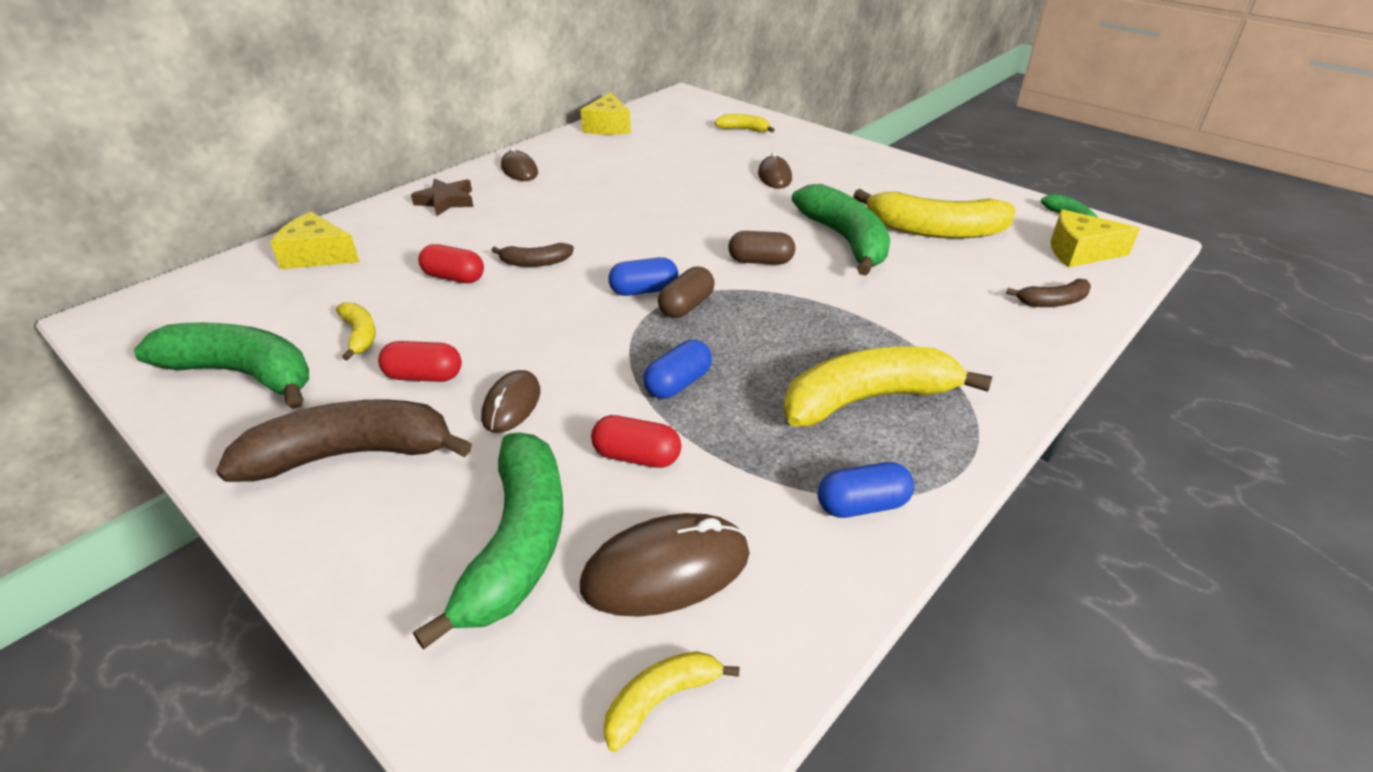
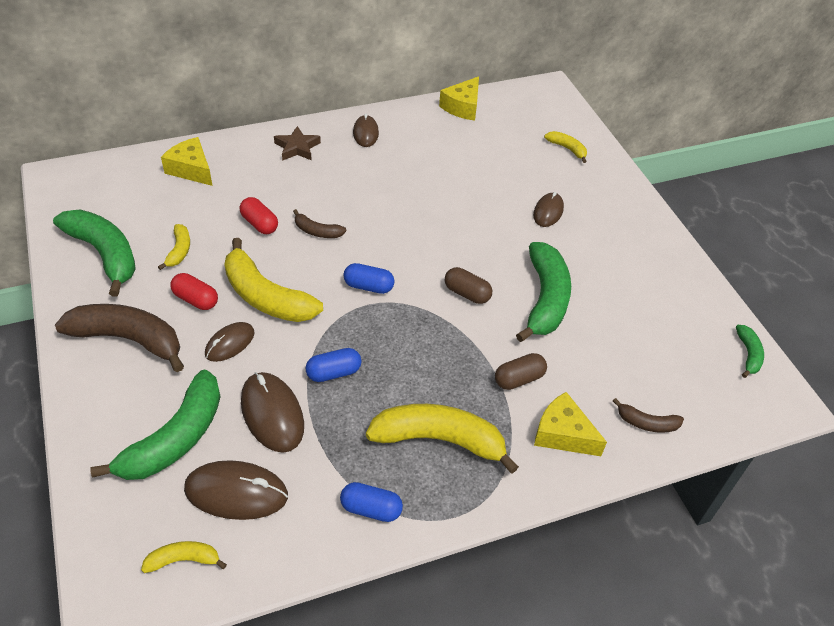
camera: 25 degrees right, 10 degrees up
(636, 457) = (272, 414): red capsule -> brown mouse
(686, 306) = (385, 312): brown capsule -> brown capsule (519, 379)
(934, 230) = (623, 318): yellow banana -> yellow banana (266, 296)
(1079, 252) = (719, 388): yellow cheese -> yellow cheese (562, 434)

